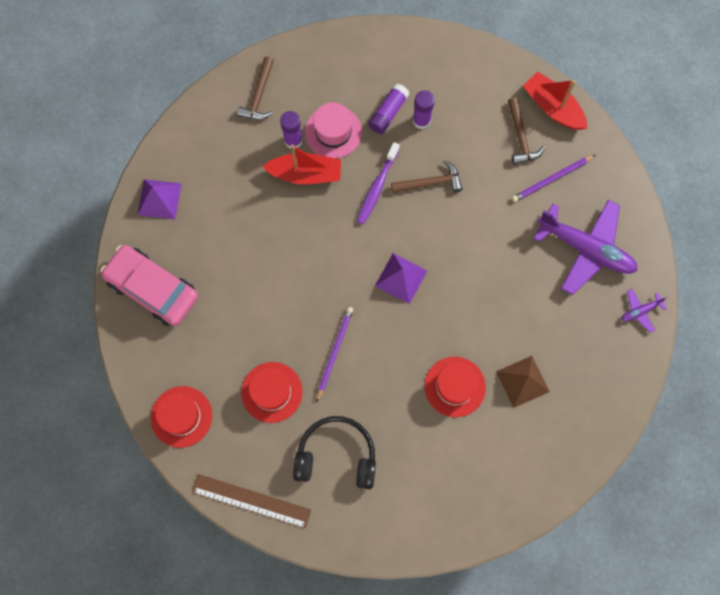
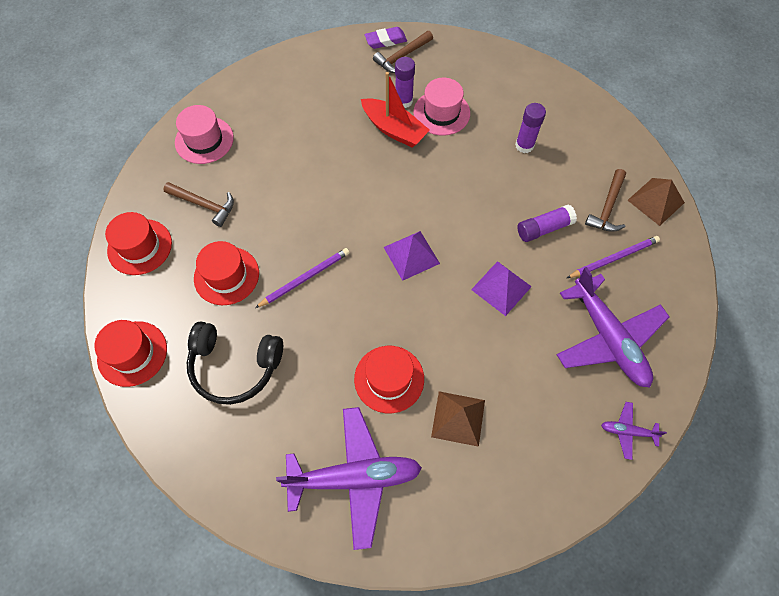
camera: 35 degrees right, 10 degrees down
(152, 289) = (204, 140): pink car -> pink hat
(159, 199) = (265, 82): purple pyramid -> purple pyramid (501, 288)
(232, 87) = (385, 40): none -> purple eraser
(251, 500) = (132, 353): brown ruler -> red hat
(336, 456) = (235, 366): black headphones -> black headphones turned 150 degrees clockwise
(377, 187) = (446, 173): purple toothbrush -> none
(388, 113) = (499, 124): purple glue stick -> purple glue stick (544, 228)
(430, 182) = (496, 196): brown hammer -> brown hammer (204, 205)
(482, 472) = (354, 477): none -> purple plane
(551, 179) = (614, 258): purple pencil -> purple pencil turned 150 degrees clockwise
(553, 107) = (655, 201): red boat -> brown pyramid

